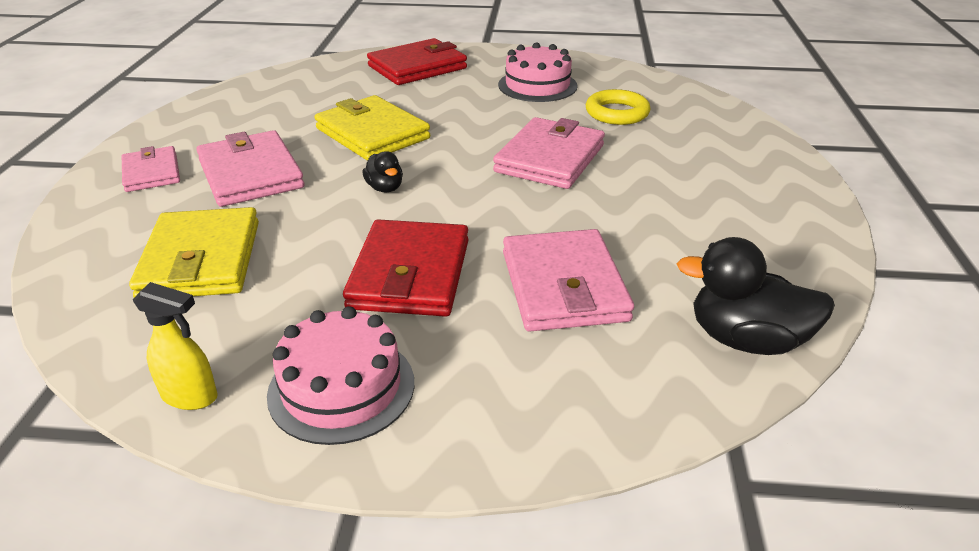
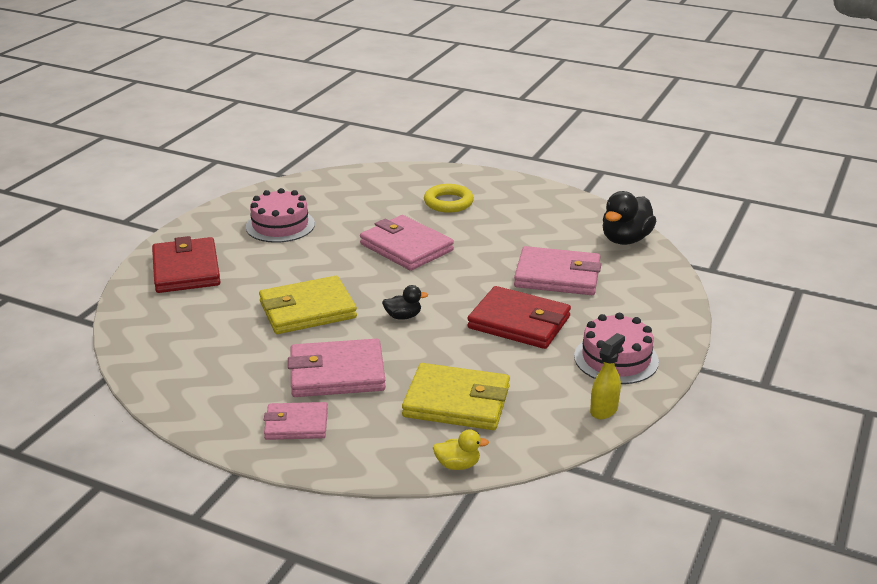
camera: 70 degrees left, 5 degrees down
(63, 286) = (458, 465): none -> yellow duck
(617, 113) = (357, 208): yellow ring -> yellow ring (448, 202)

